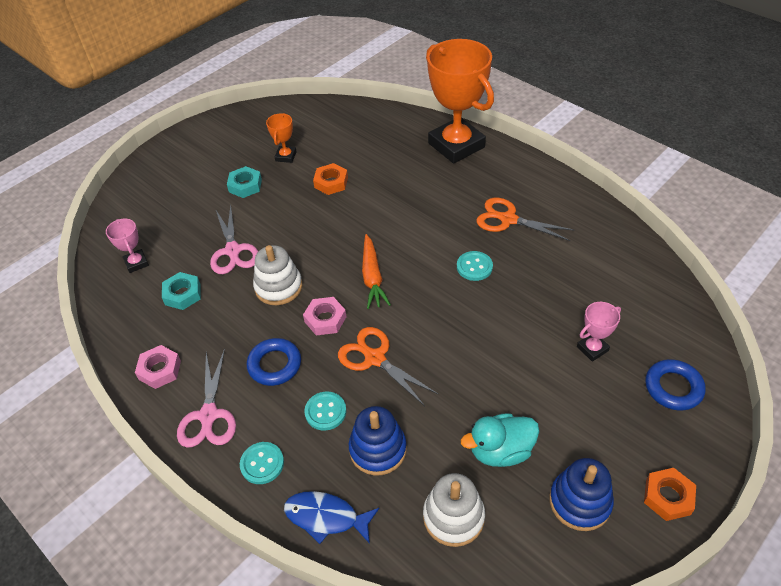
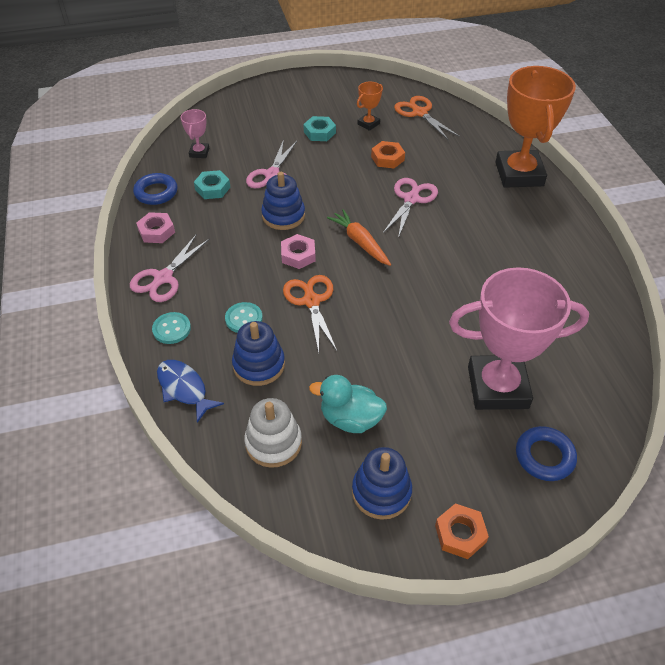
camera: 30 degrees right, 0 degrees up
(274, 365) = (235, 268): blue ring -> blue ring (156, 192)
(278, 287) = (283, 216): white stacking toy -> blue stacking toy
(372, 277) = (360, 242): orange carrot -> orange carrot turned 120 degrees clockwise
(384, 212) = (411, 199): none -> pink scissors
(474, 267) = (450, 274): turquoise button -> none
(508, 219) = (513, 252): orange scissors -> orange scissors (419, 113)
(592, 348) = (497, 387): pink trophy -> pink trophy, size x2.33

